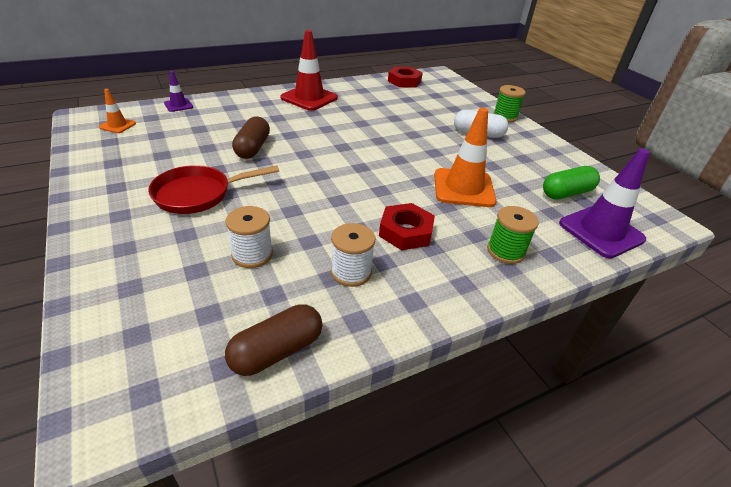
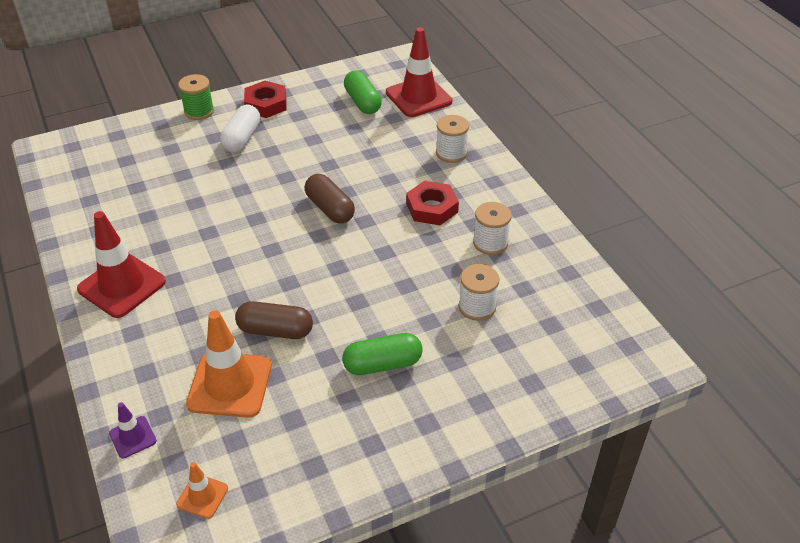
camera: 85 degrees left, 5 degrees up
(198, 194) = (382, 364): red pan -> green capsule
(276, 351) = (579, 281): brown capsule -> brown capsule (330, 209)
(404, 81) = (72, 186): red nut -> red nut (266, 104)
(463, 188) = (357, 164): orange traffic cone -> orange traffic cone (230, 385)
(505, 251) = (451, 153): green spool -> white spool
(601, 231) = (418, 97): purple traffic cone -> red traffic cone

